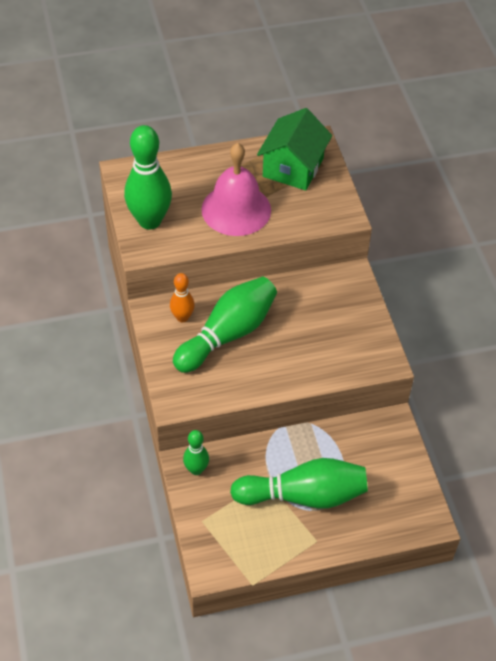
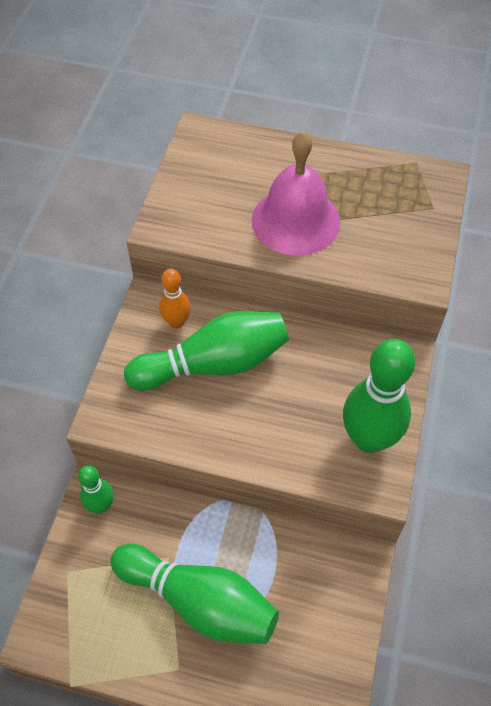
camera: 30 degrees right, 5 degrees up
(149, 221) = (191, 196): green bowling pin -> green bowling pin (369, 438)
(293, 167) = (394, 197): green house -> none

